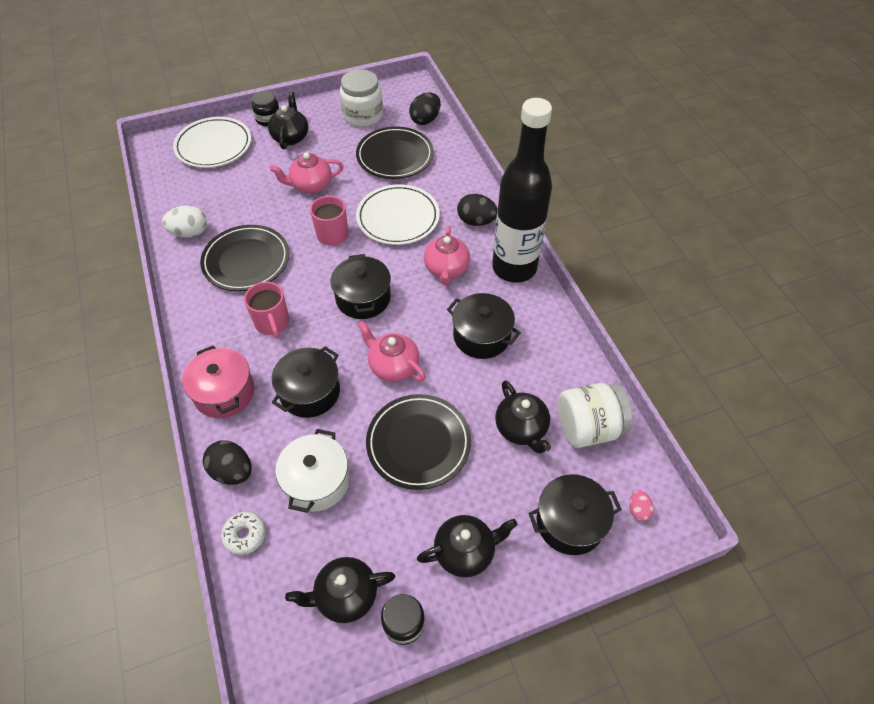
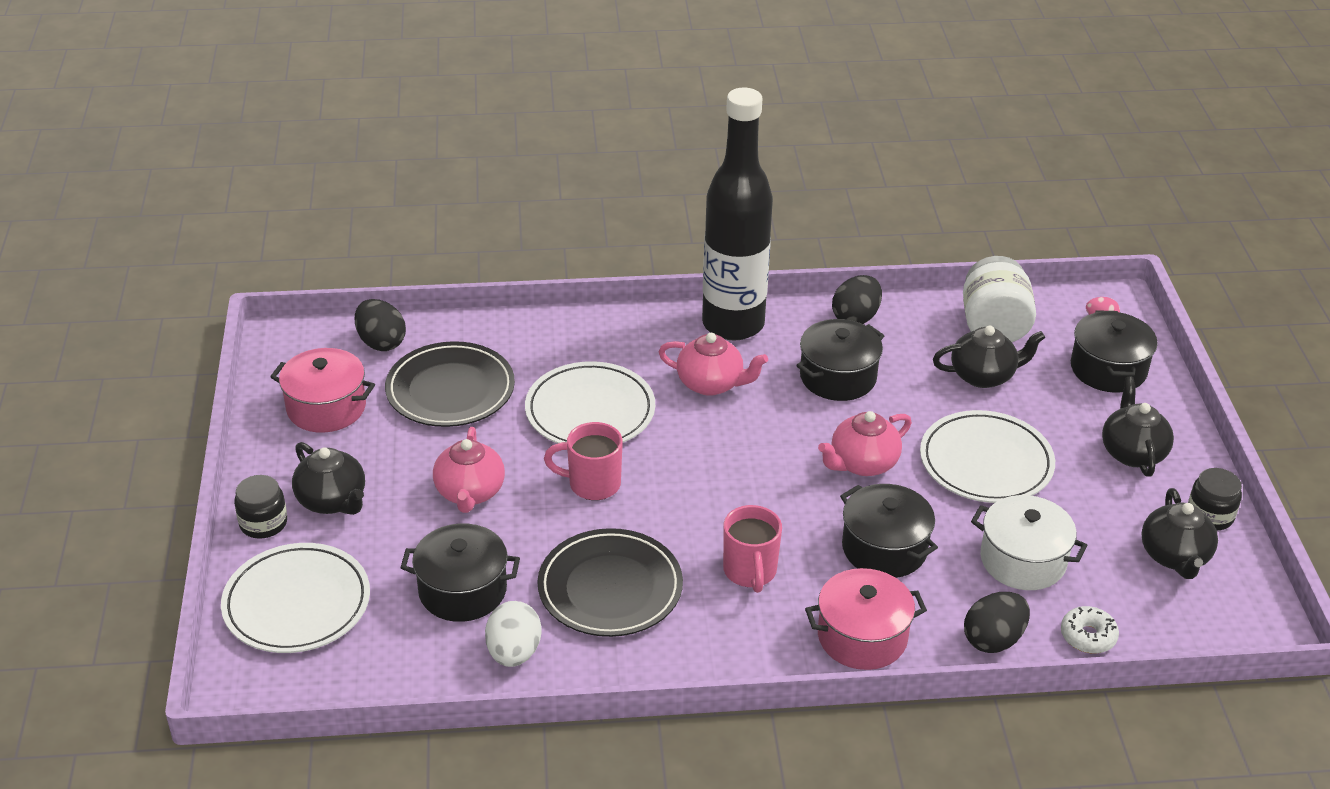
camera: 75 degrees left, 15 degrees down
(272, 323) = (750, 572): pink mug -> pink mug turned 90 degrees clockwise
(291, 137) = (332, 501): black teapot -> black teapot turned 150 degrees counterclockwise
(363, 115) = (326, 407): white jar -> pink pot
(363, 298) = (735, 472): black pot -> black pot (462, 590)
(418, 443) = (986, 462): black plate -> white plate
(476, 221) = (632, 338): black egg -> black egg (855, 317)

